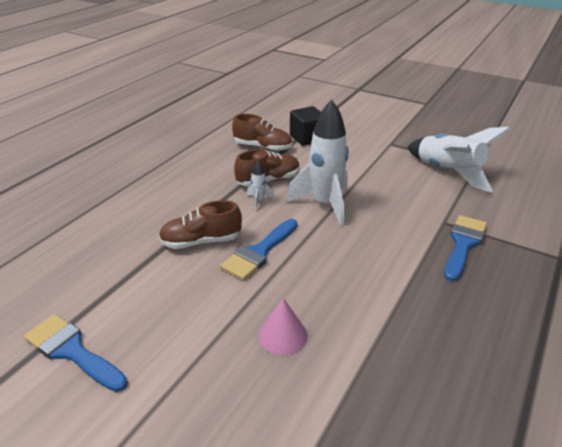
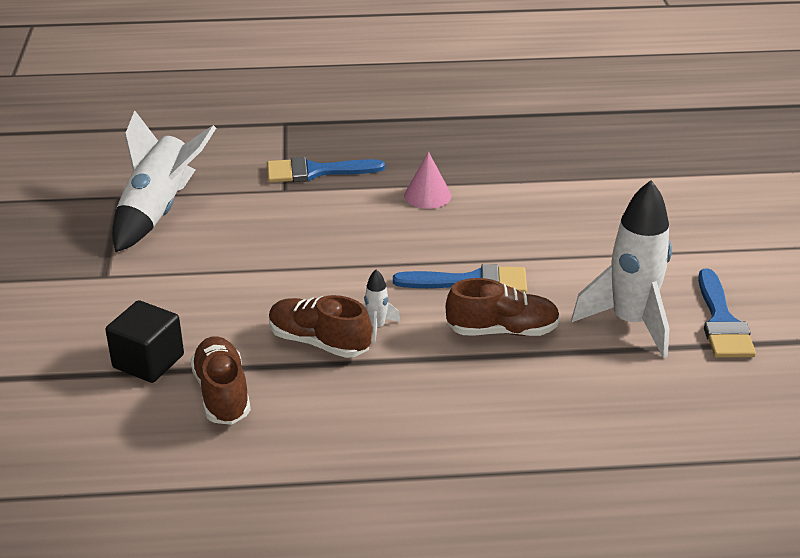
camera: 125 degrees left, 0 degrees up
(201, 241) = (502, 330): brown shoe -> brown shoe turned 45 degrees counterclockwise
(283, 335) = (556, 224): pink cone -> pink cone (427, 195)
(324, 204) = (330, 275): white rocket -> white rocket (630, 323)

